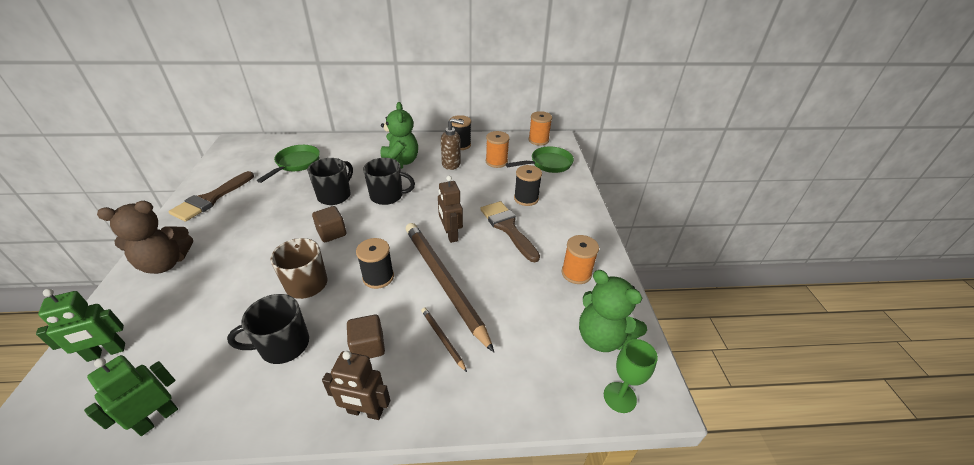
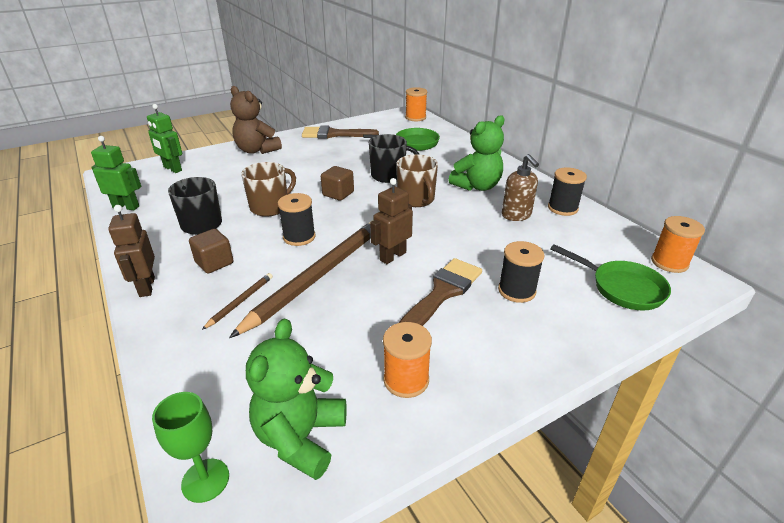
camera: 65 degrees right, 5 degrees down
(387, 196) = (416, 200): black mug -> brown mug
(496, 162) = (565, 244): orange spool -> orange spool (415, 117)

